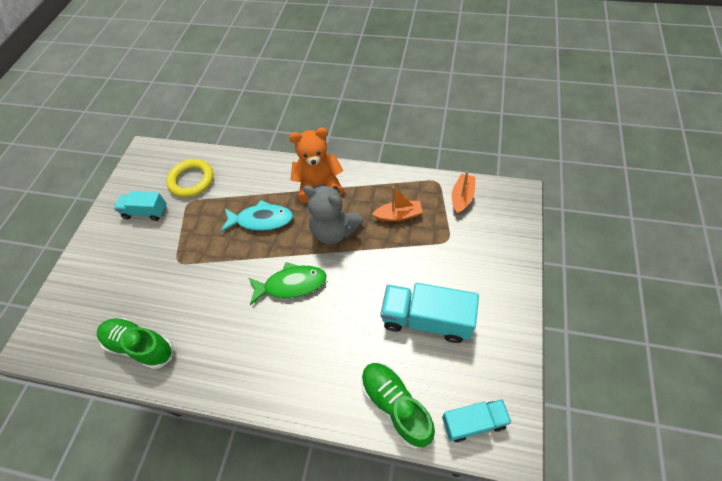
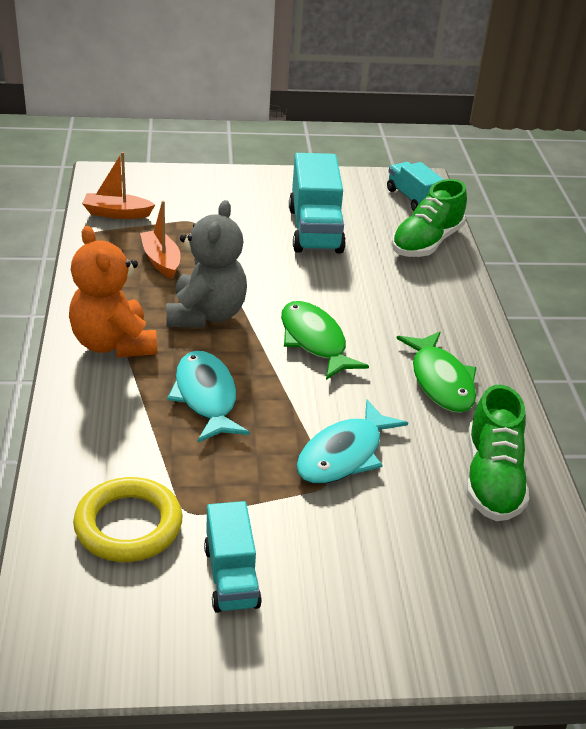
camera: 115 degrees left, 20 degrees down
(192, 274) = (344, 454): none -> turquoise fish
(228, 349) = (440, 381): none -> green fish

